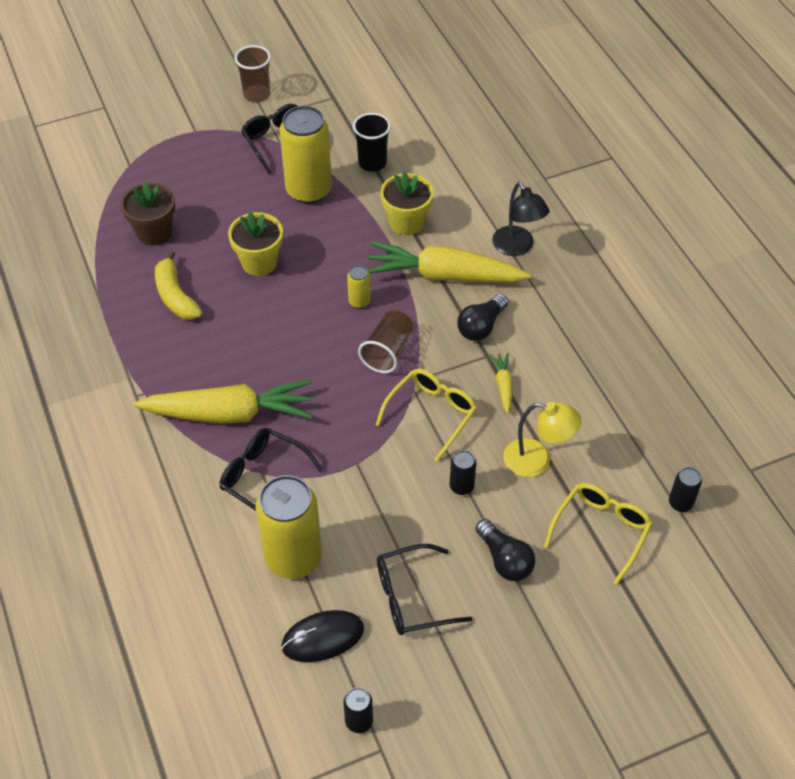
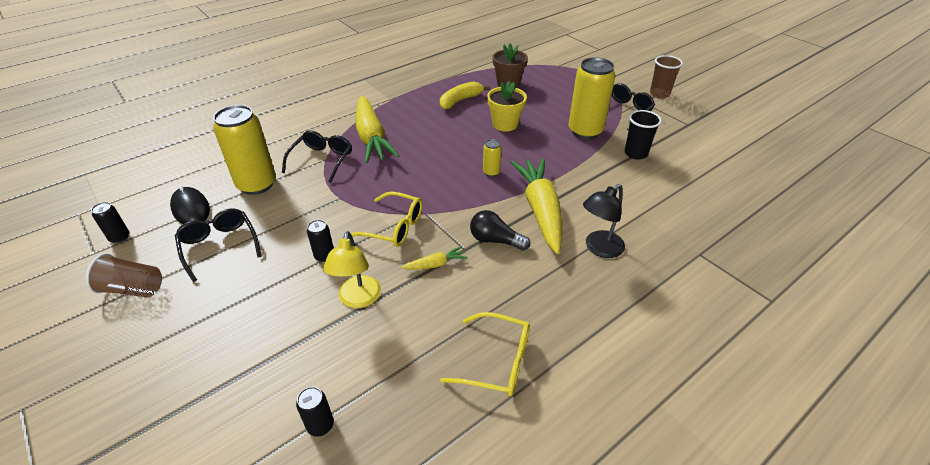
camera: 75 degrees right, 10 degrees down
(388, 351) = (448, 194): brown cup -> brown cup (133, 289)
(406, 223) = (585, 181): yellow flower pot -> none
(504, 560) = (252, 294): black light bulb -> none
(601, 530) = (283, 358): yellow glasses -> yellow glasses (497, 362)

